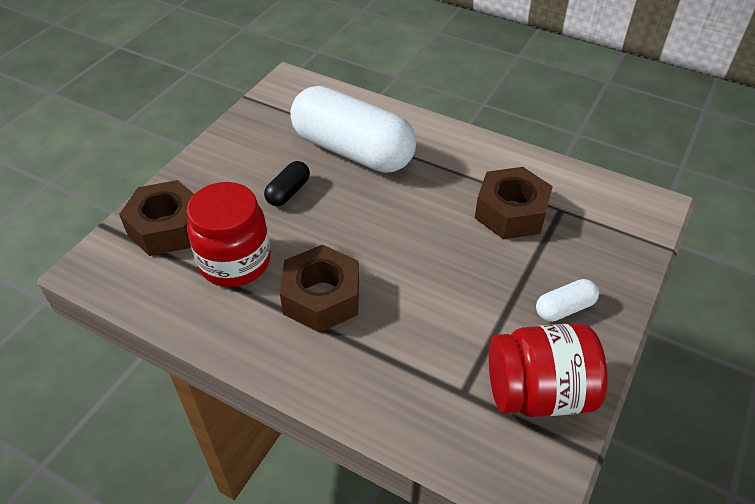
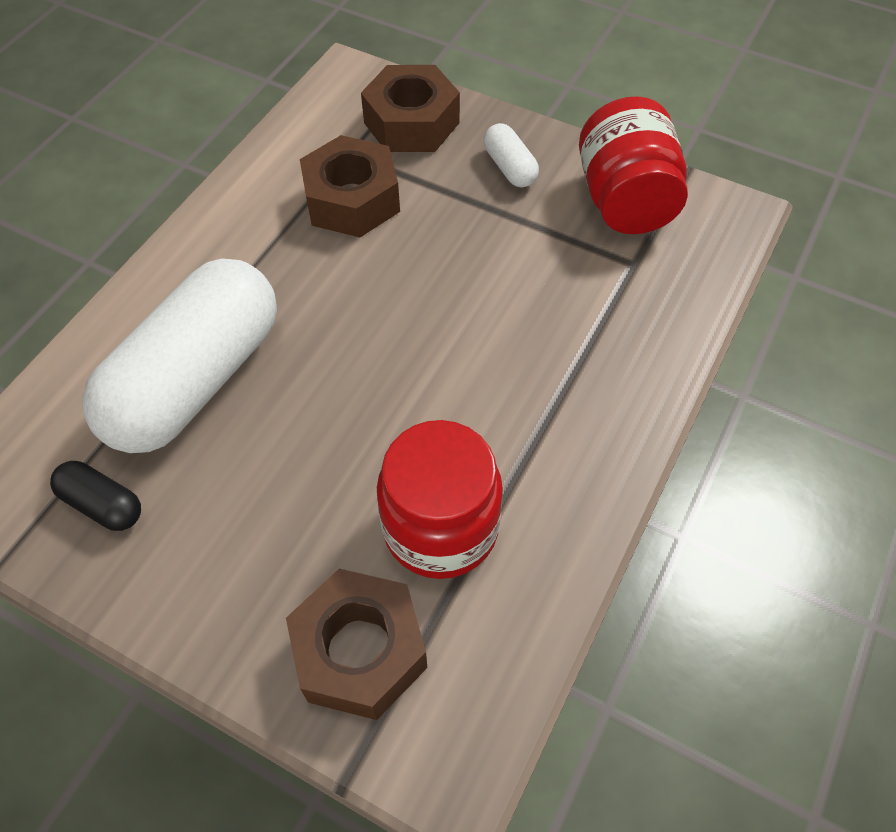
camera: 90 degrees left, 10 degrees up
(288, 192) = (287, 467): black capsule -> black capsule (102, 504)
(321, 297) = (505, 407): brown nut -> brown nut (411, 123)

